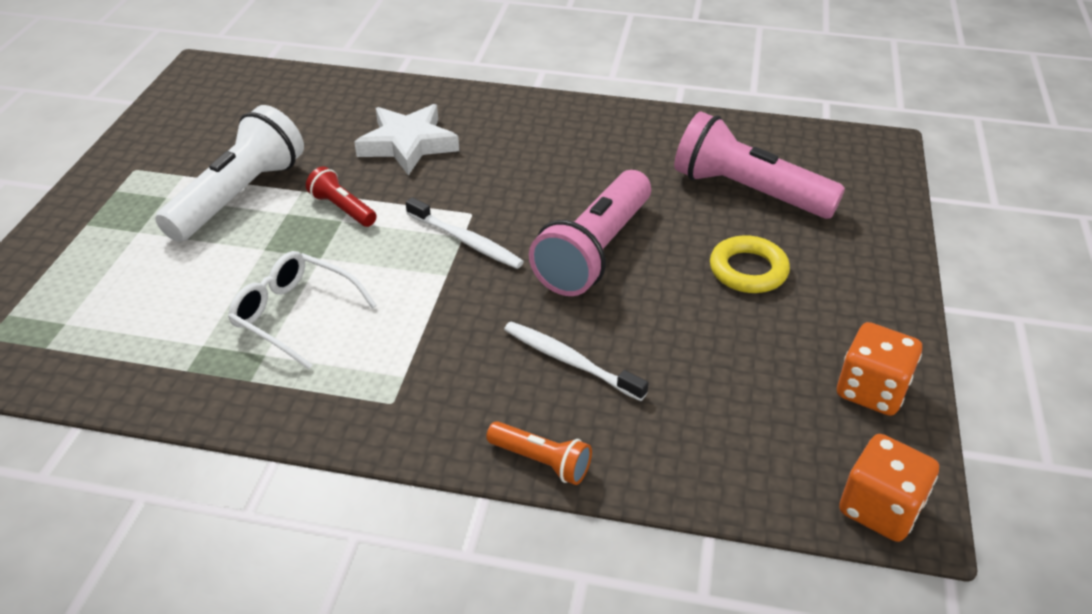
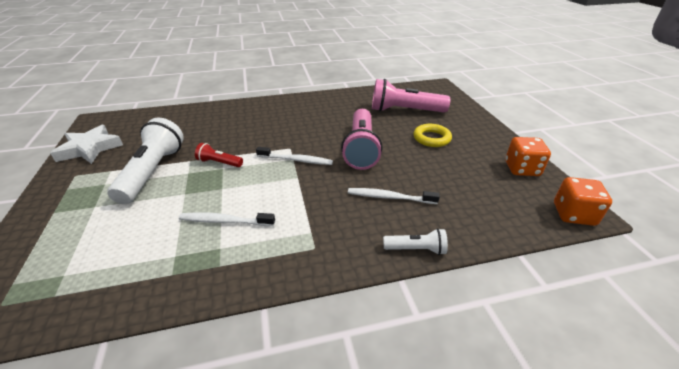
camera: 25 degrees left, 5 degrees down
(294, 315) = (225, 221): white glasses -> white toothbrush
(408, 144) = (236, 128): white star -> white star (90, 148)
(542, 461) = (416, 249): orange flashlight -> white flashlight

